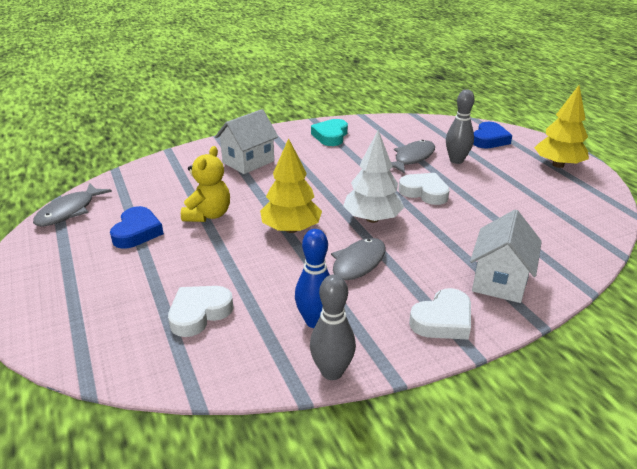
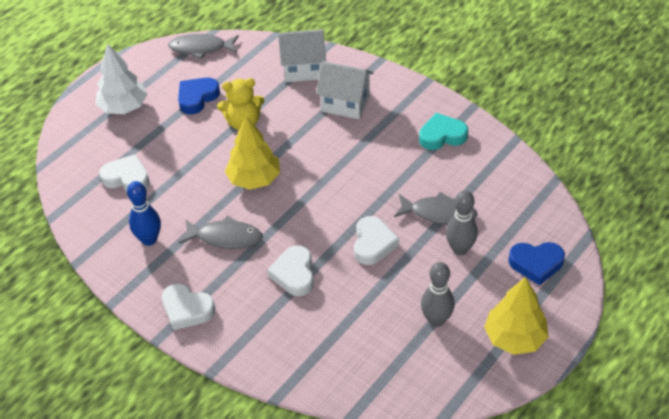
camera: 65 degrees right, 15 degrees up
(137, 232) = (197, 98): blue heart -> blue heart turned 150 degrees clockwise
(332, 372) = (105, 267): grey bowling pin -> grey bowling pin (436, 320)
(372, 219) = (302, 223): white tree -> white tree (124, 107)
(434, 239) = (294, 274): none -> white heart
(499, 281) = (256, 333): white house -> white house (303, 69)

